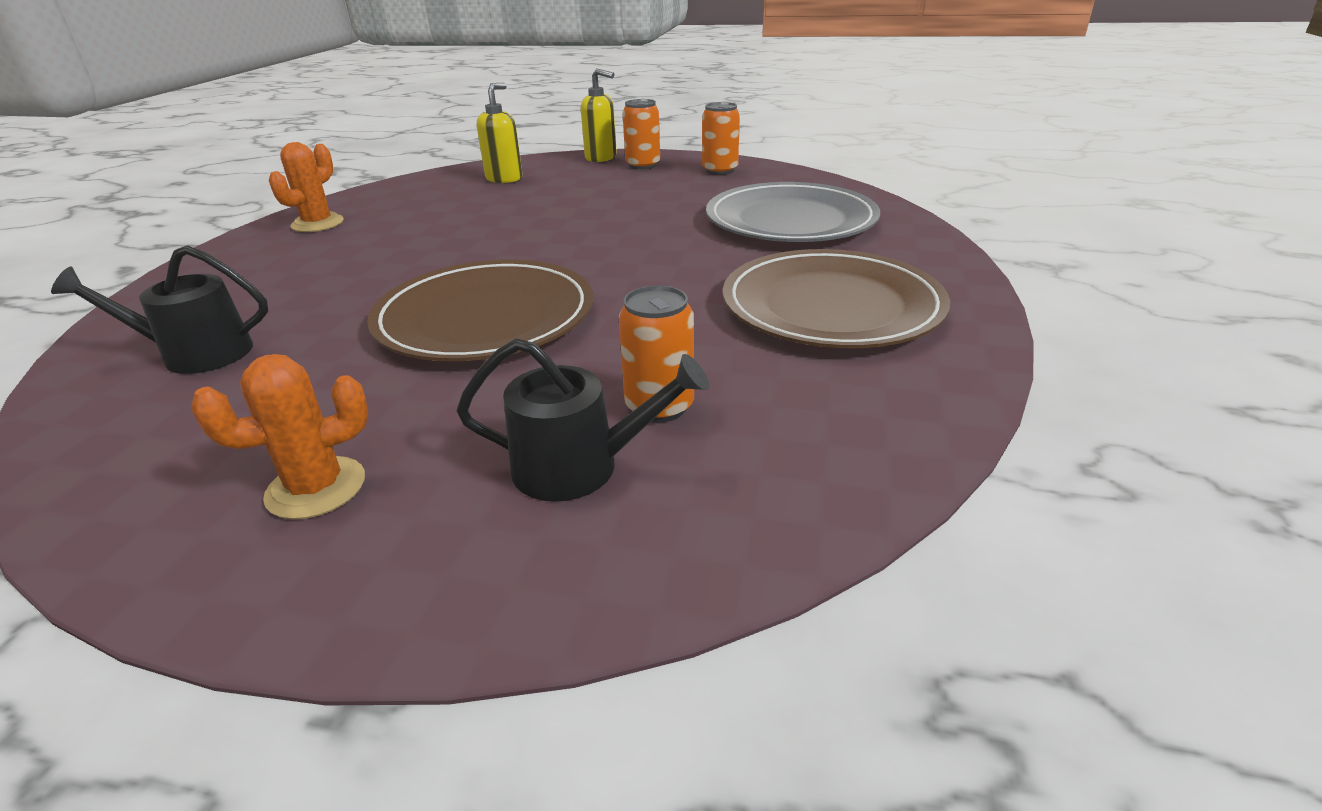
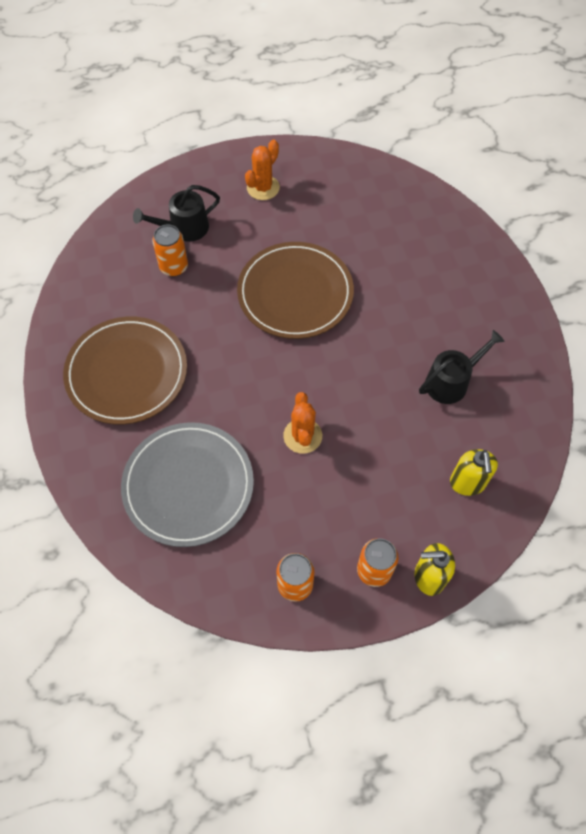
camera: 150 degrees right, 30 degrees up
(196, 353) = (396, 219): black watering can -> black watering can (451, 382)
(317, 223) = (510, 347): orange cactus -> orange cactus (302, 436)

